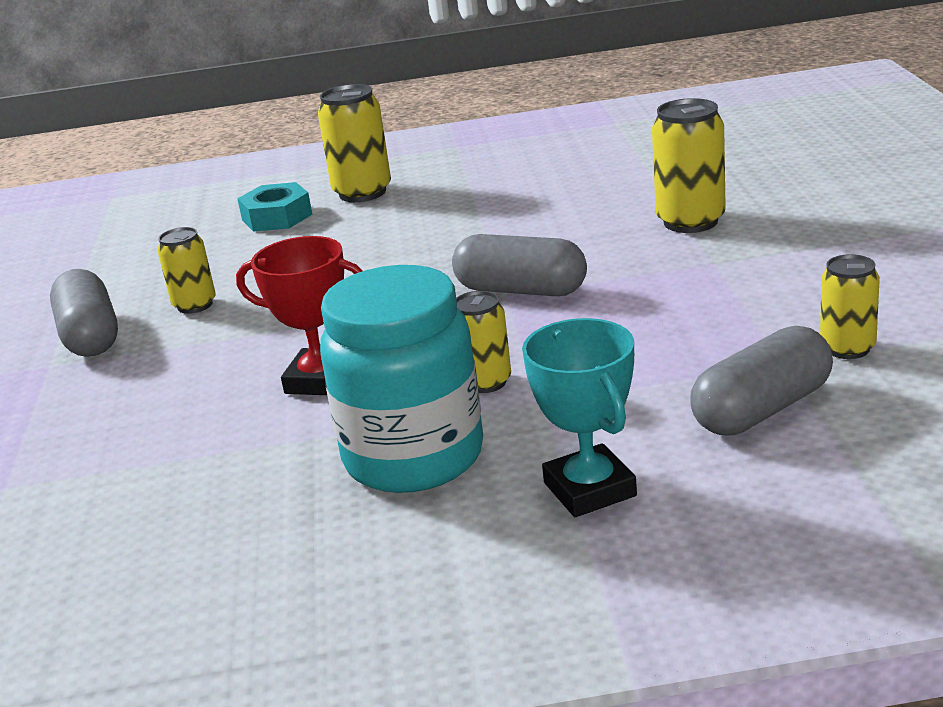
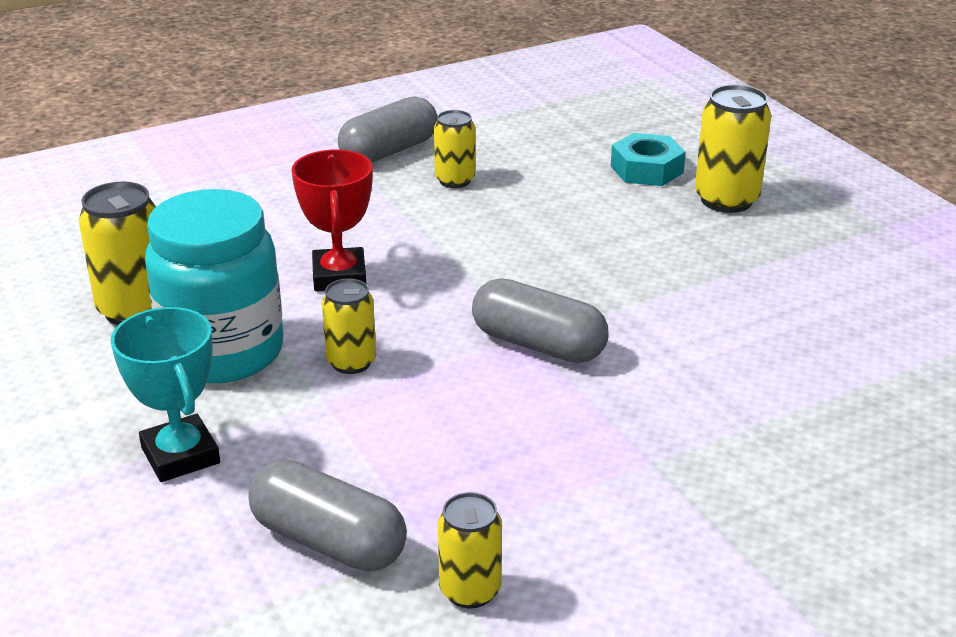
camera: 65 degrees right, 5 degrees up
(521, 290) = (538, 344): grey capsule -> grey capsule turned 60 degrees counterclockwise
(589, 489) = (180, 455): turquoise trophy -> turquoise trophy turned 75 degrees counterclockwise
(690, 221) = (755, 429): yellow can -> yellow can (134, 310)

